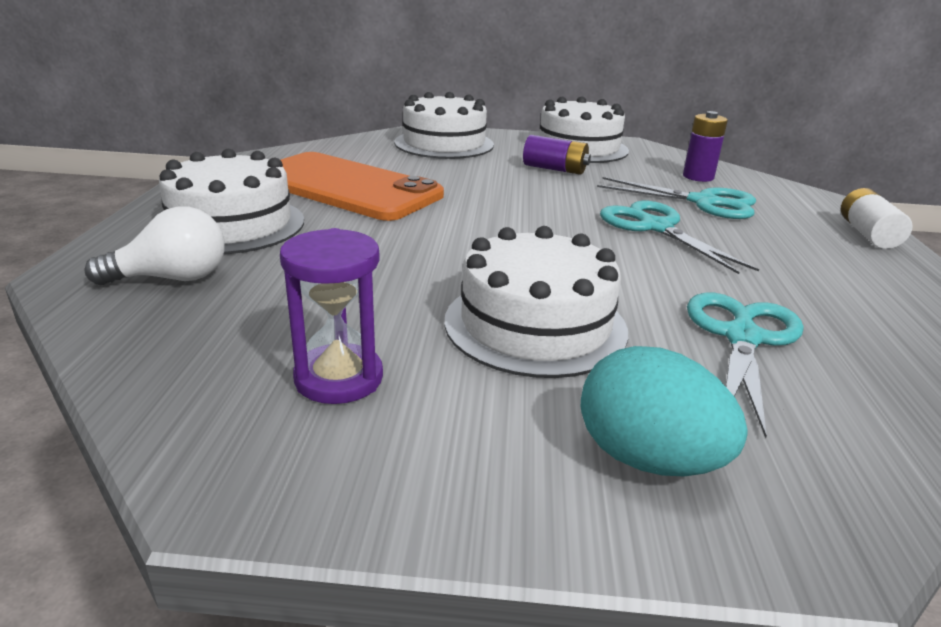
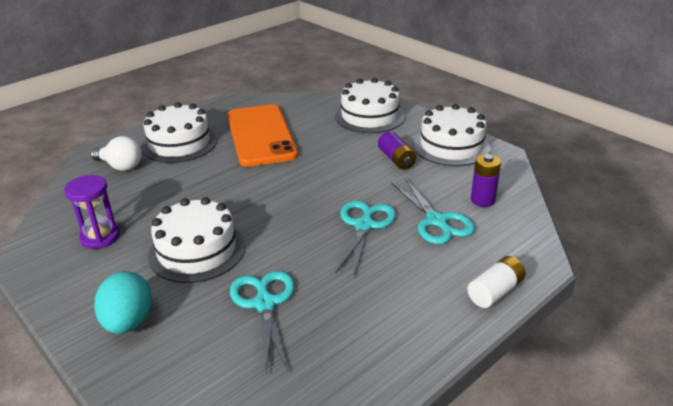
camera: 45 degrees right, 5 degrees up
(742, 337) = (264, 303): turquoise scissors -> turquoise scissors turned 75 degrees counterclockwise

